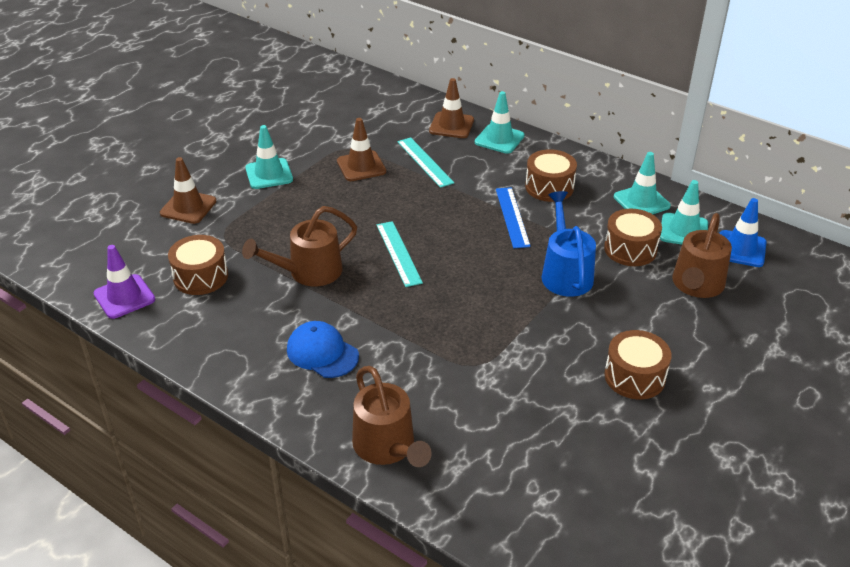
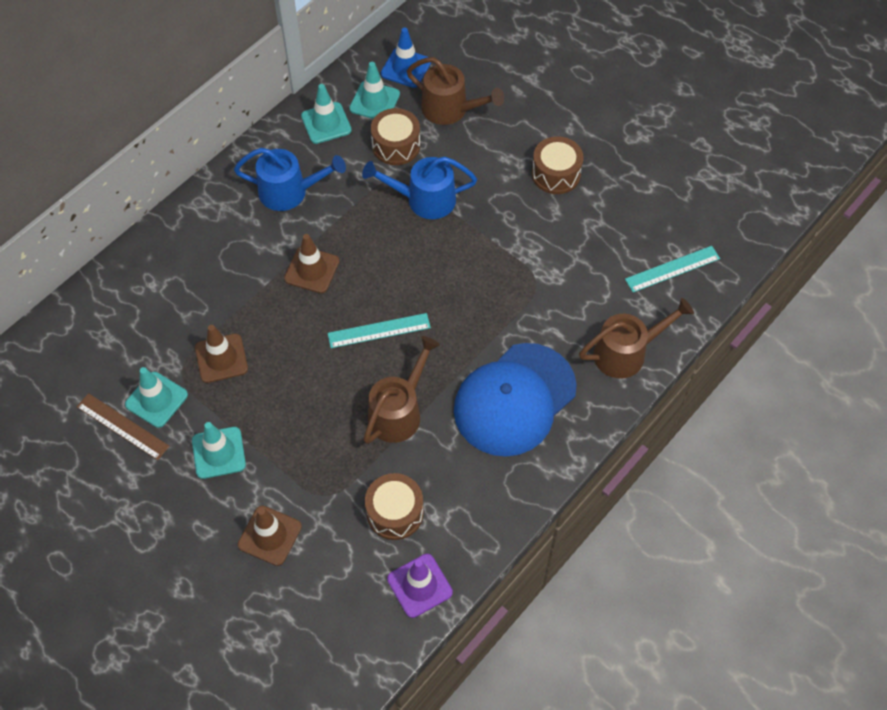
camera: 85 degrees left, 20 degrees up
(295, 126) = (122, 426): none -> brown ruler
(308, 272) = (399, 411): brown watering can -> brown watering can turned 120 degrees counterclockwise
(322, 353) = (514, 399): blue cap -> blue cap, size x1.87
(424, 162) = (225, 297): turquoise ruler -> turquoise ruler (672, 269)
(451, 125) = (157, 265): brown traffic cone -> brown traffic cone (312, 270)
(499, 139) = (194, 223): turquoise traffic cone -> turquoise traffic cone (156, 400)
(512, 217) = (334, 229): blue ruler -> none
(549, 187) = (290, 192): brown drum -> blue watering can

